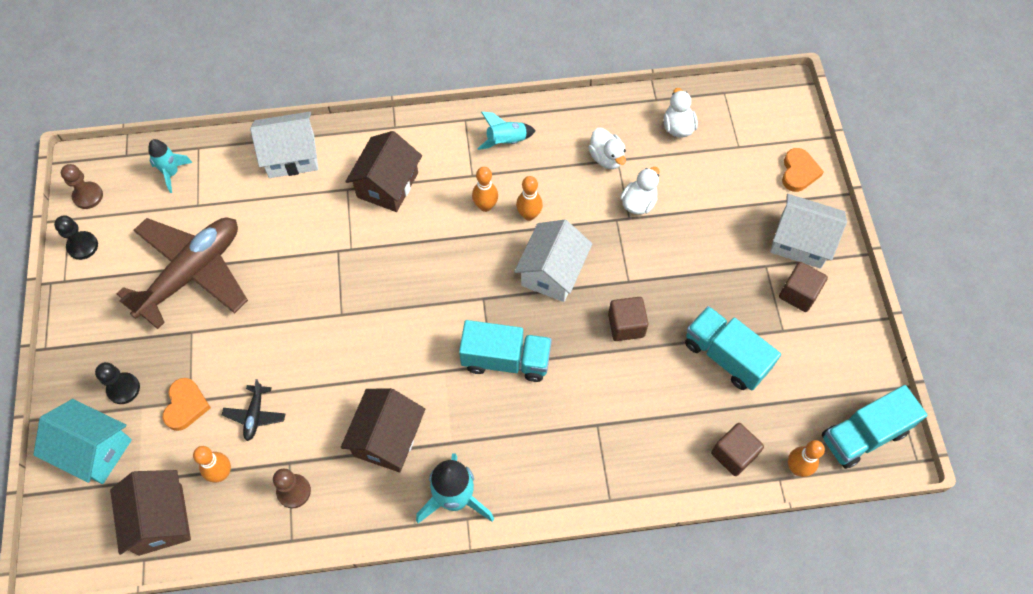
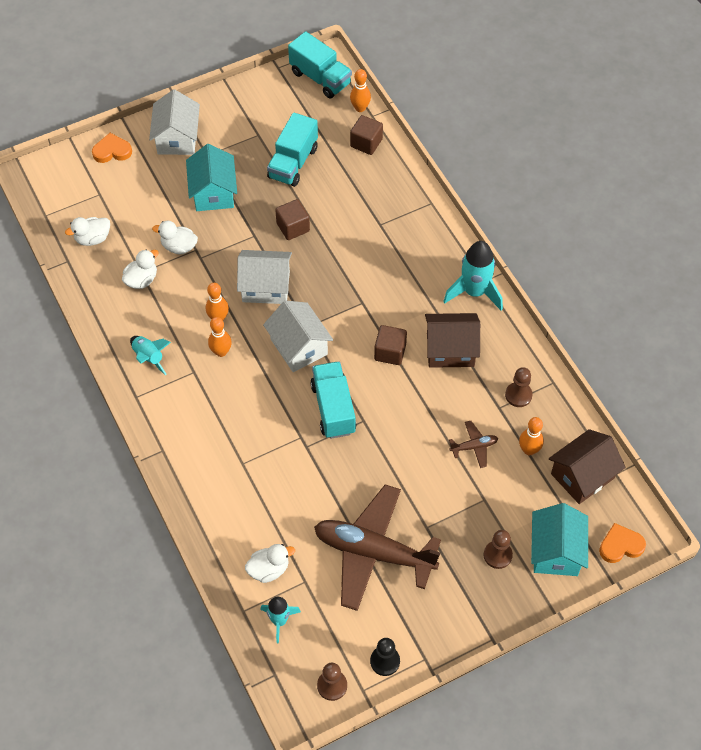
camera: 110 degrees left, 5 degrees down
(123, 389) = (497, 555): black pawn -> brown pawn
(186, 405) = (489, 500): orange heart -> orange heart (620, 545)
(225, 179) = (269, 569): none -> white duck
(255, 415) = (474, 446): black plane -> brown plane
(291, 156) = (224, 524): white house -> white house (299, 347)
(387, 185) = (226, 433): brown house -> none
(506, 360) = (354, 294): turquoise truck -> turquoise truck (333, 408)
(705, 257) = (213, 192): none -> turquoise house
(798, 294) = (223, 131): brown cube -> brown cube (390, 352)

